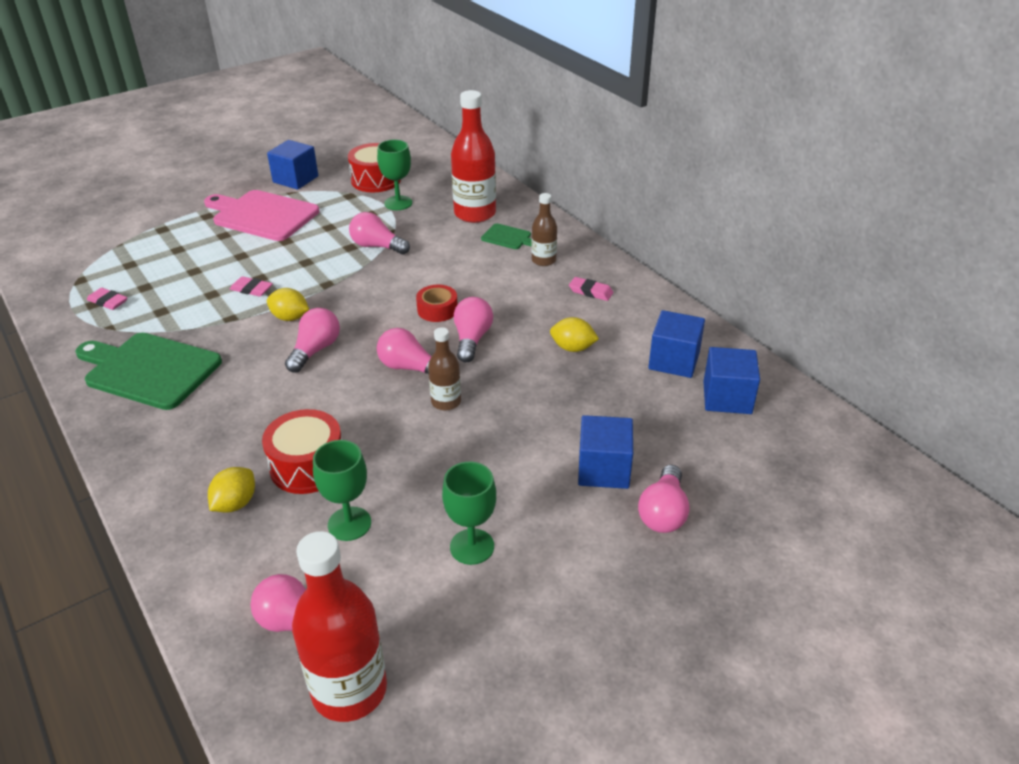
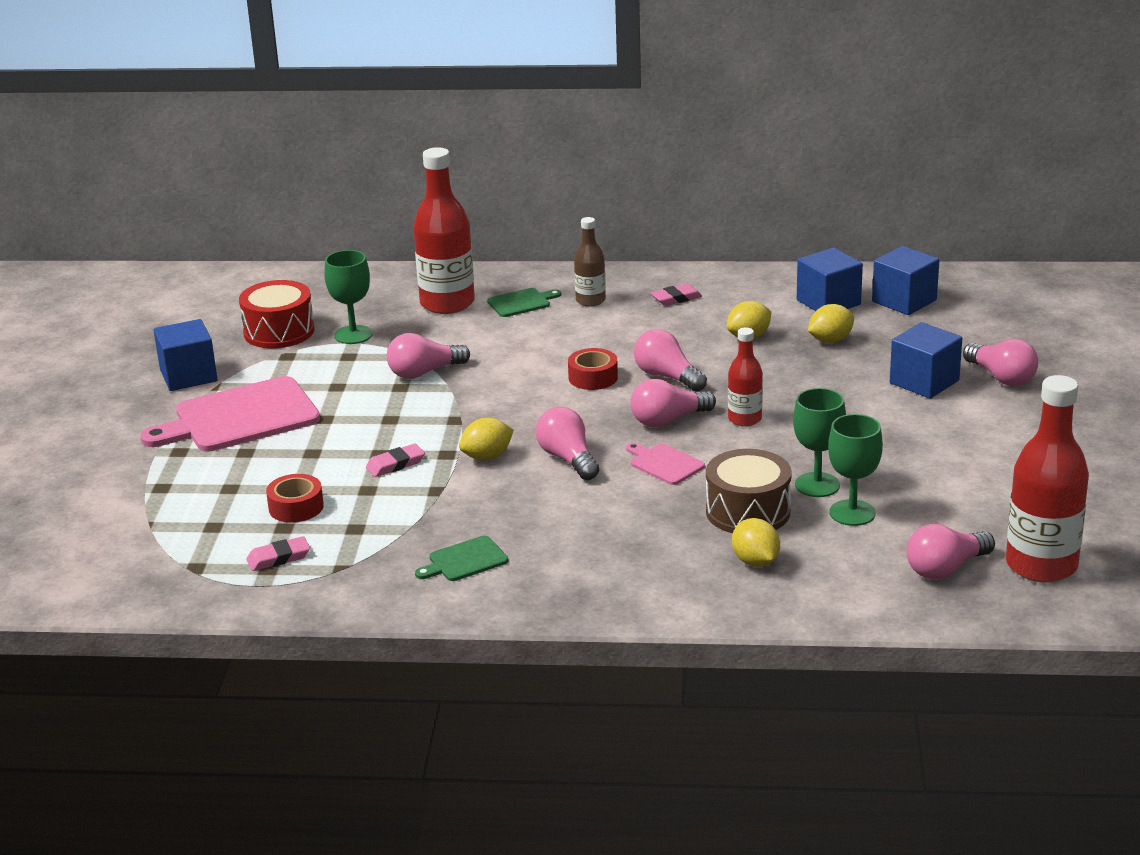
camera: 50 degrees left, 10 degrees down
(149, 370) = (465, 560): green cutting board -> green cutting board, size x0.47
(172, 280) = (296, 507): none -> red tape
(308, 466) = (748, 511): red drum -> brown drum
(345, 394) = (664, 464): none -> pink cutting board
(446, 402) = (744, 419): brown bottle -> red bottle
(472, 546) = (946, 467): green goblet -> green goblet (817, 485)
(614, 389) = (830, 340): none -> yellow lemon

